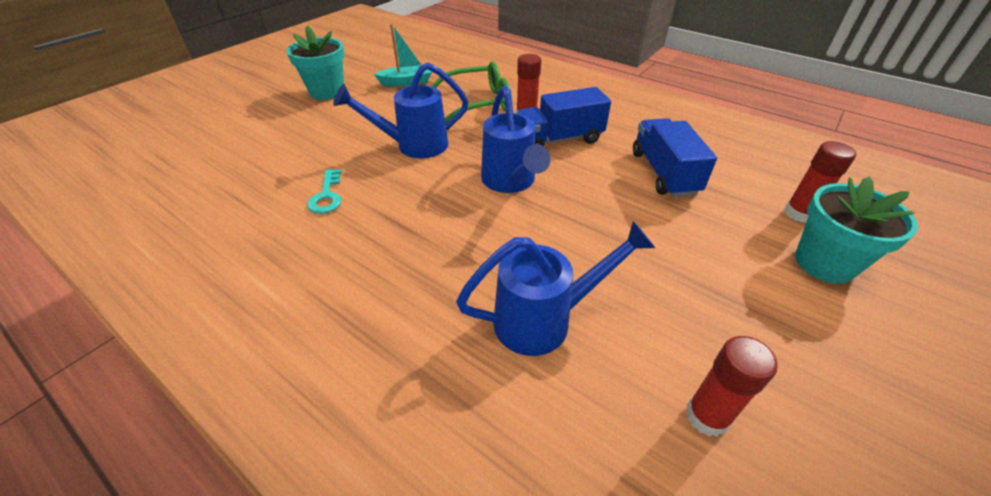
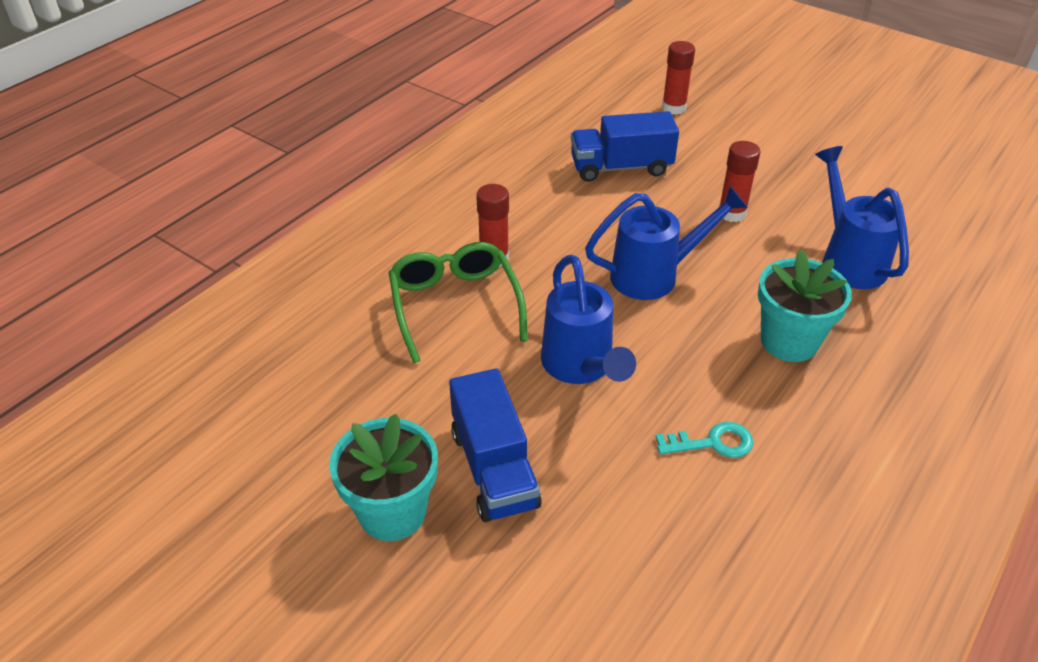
camera: 90 degrees left, 0 degrees up
(406, 82) = (368, 397): turquoise boat -> none
(559, 139) = (557, 233): blue truck -> blue truck (494, 468)
(706, 416) = (901, 193): red glue stick -> red glue stick (732, 213)
(824, 263) = (735, 112): turquoise flower pot -> turquoise flower pot (789, 341)

